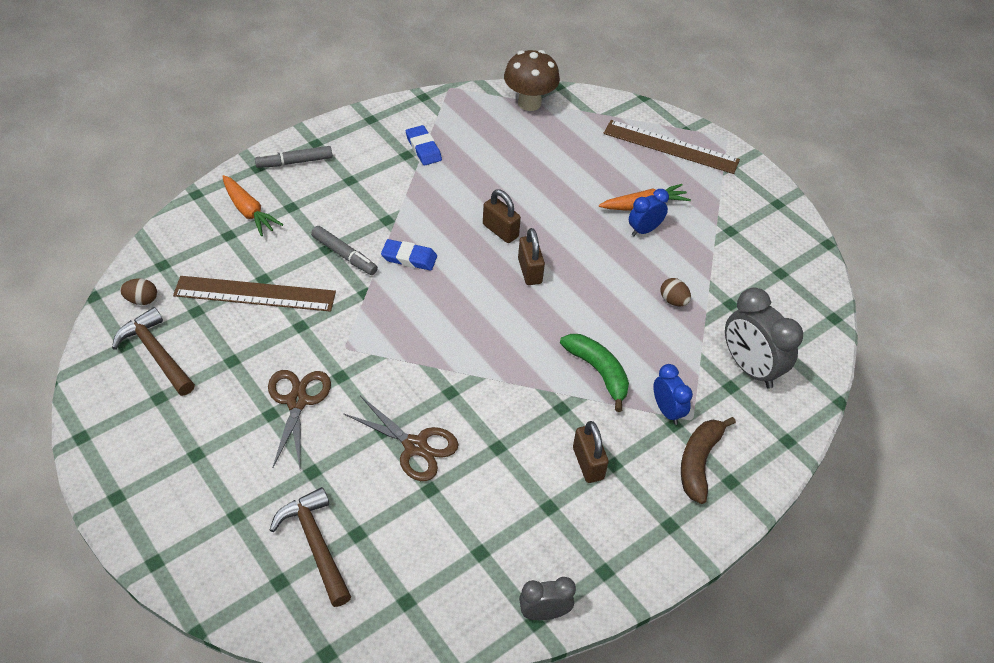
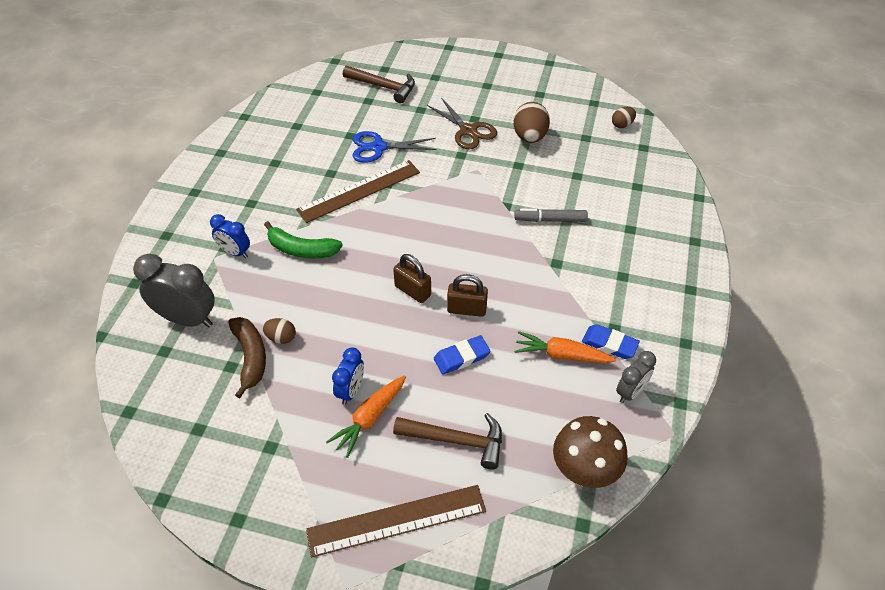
camera: 145 degrees right, 0 degrees up
(156, 354) = (572, 108): brown hammer -> brown hammer (456, 440)
(247, 349) = (529, 137): none -> brown egg
(248, 211) = (650, 208): orange carrot -> orange carrot (562, 355)
(255, 294) = (568, 164): brown ruler -> brown ruler (359, 191)
(295, 162) = (678, 262): grey marker -> none
(409, 258) = (507, 245): blue eraser -> blue eraser (461, 357)
(415, 446) = (378, 147): brown scissors -> blue scissors
(544, 613) = (242, 121): grey clock -> grey clock (630, 392)
(588, 463) = (268, 194): brown padlock -> none
(699, 462) = (194, 234): brown banana -> brown banana (250, 357)

